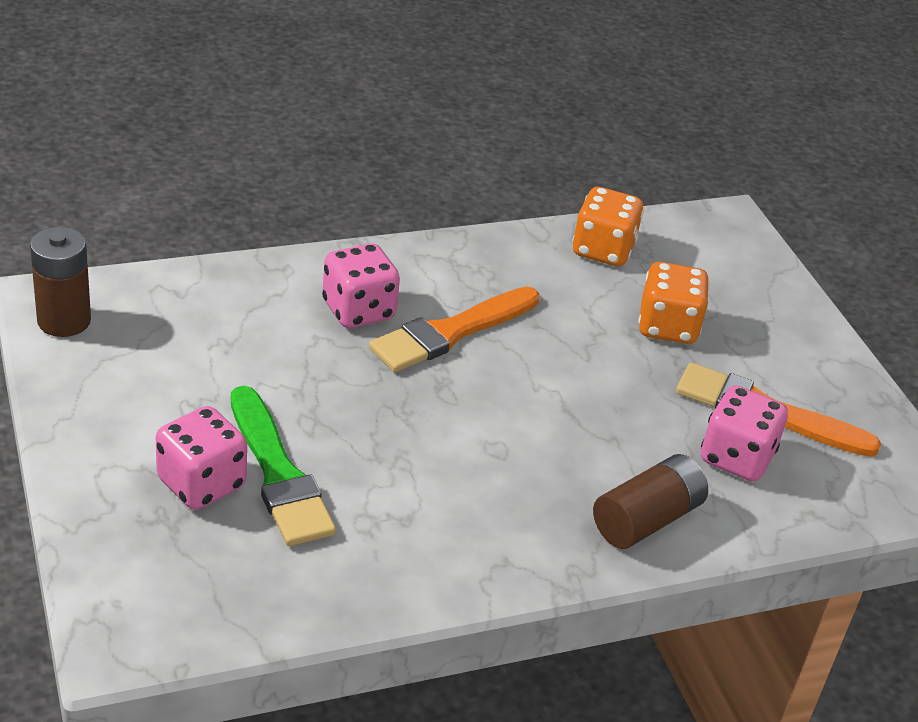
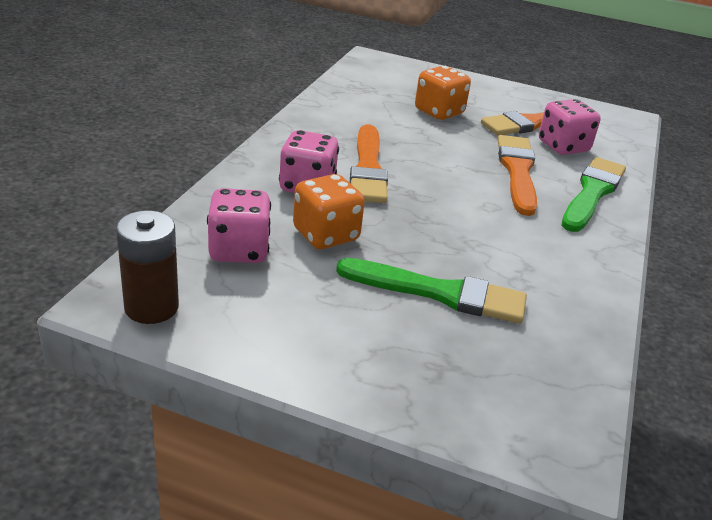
camera: 50 degrees left, 5 degrees down
(201, 483) = (419, 331): pink dice -> pink dice (239, 250)
(603, 250) = (352, 95): orange dice -> orange dice (326, 235)
(608, 441) = (517, 171): none -> orange brush
(646, 520) = (592, 193): brown battery -> green brush

